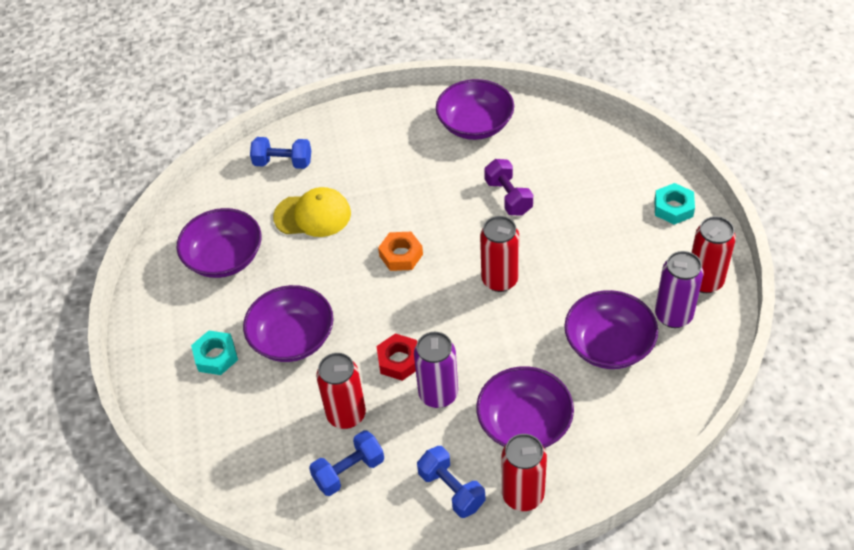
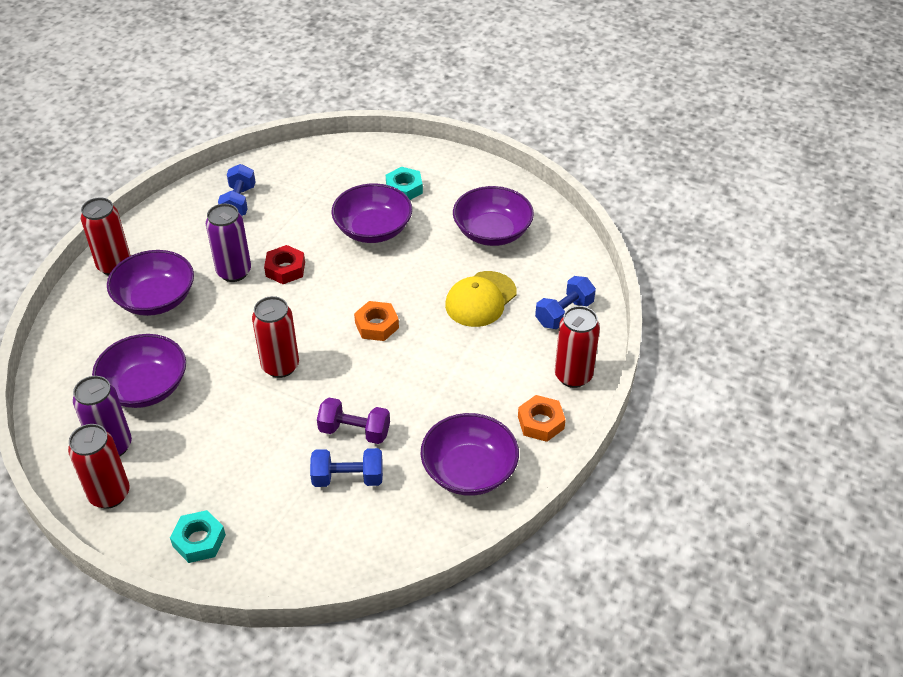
camera: 125 degrees right, 5 degrees down
(346, 415) = (279, 222): red can -> red can (573, 376)
(400, 116) = (541, 422): none -> orange nut
(451, 489) = (164, 238): blue dumbbell -> blue dumbbell (348, 478)

